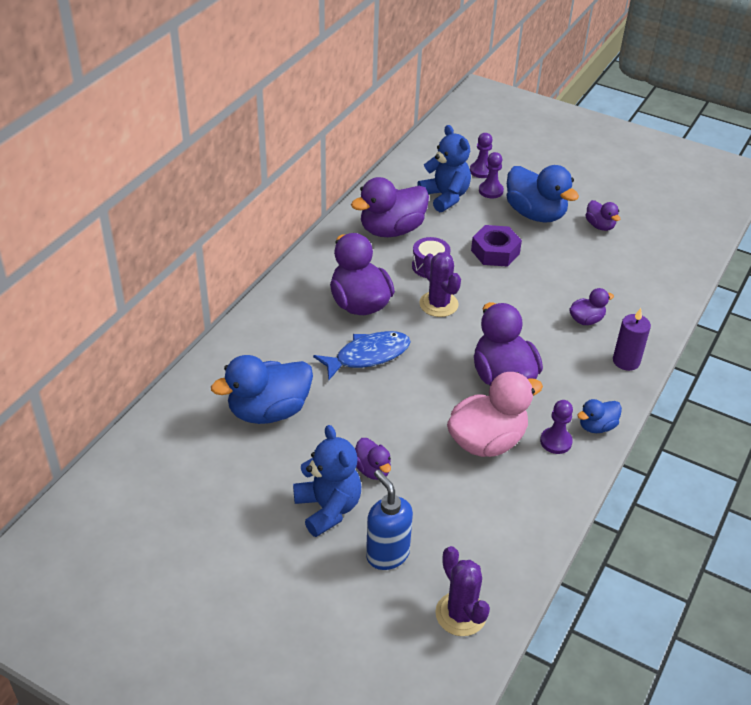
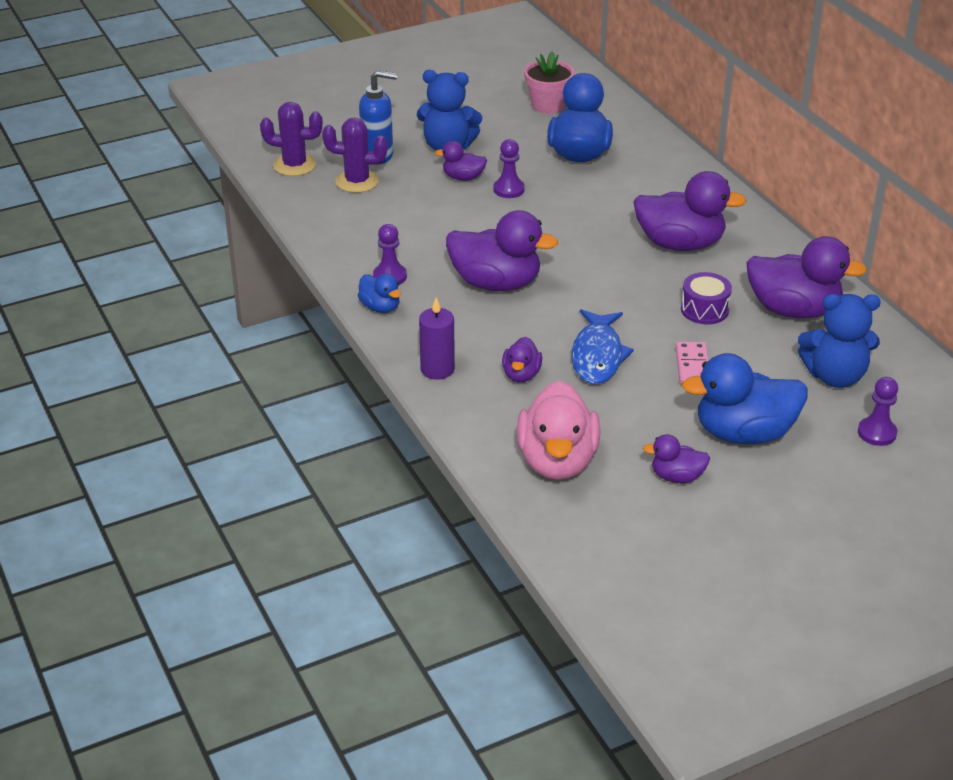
camera: 125 degrees right, 5 degrees down
(191, 471) = (548, 105): none -> pink flower pot
(368, 356) = (599, 222): blue fish -> blue fish (597, 356)
(391, 230) = (793, 310): purple duck -> purple duck turned 105 degrees clockwise
(438, 304) = (636, 290): purple cactus -> purple cactus (357, 181)
(487, 441) = (431, 242): pink duck -> pink duck (557, 461)
(491, 191) = (823, 419): purple pawn -> purple pawn (509, 189)
(495, 252) = (693, 366): purple nut -> pink domino
(596, 426) = (380, 307): blue duck -> blue duck turned 135 degrees clockwise

